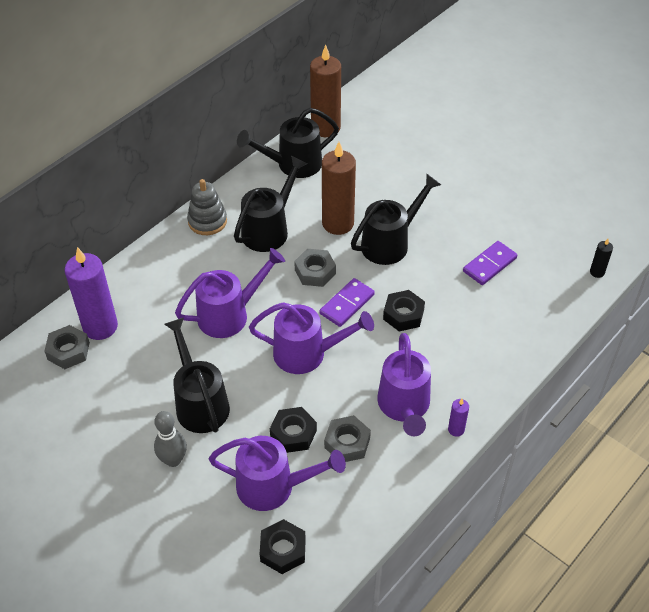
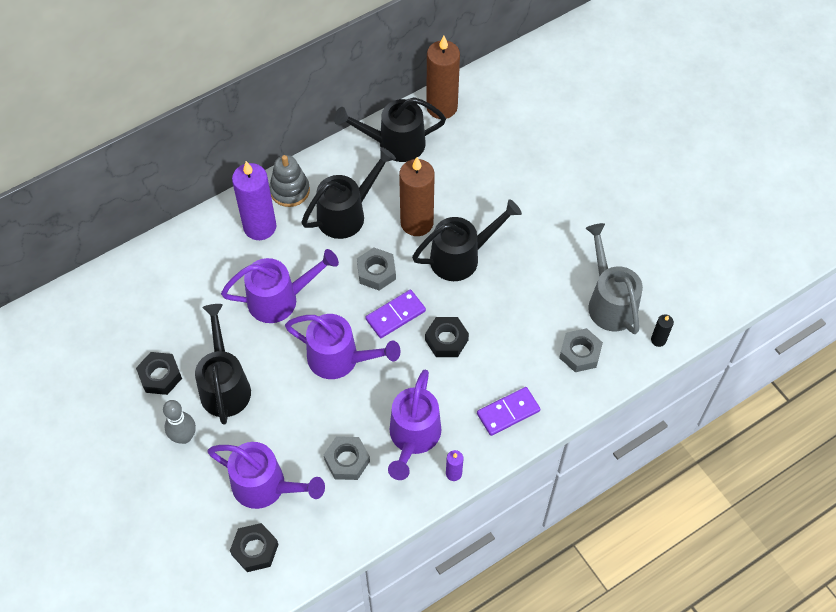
camera: 15 degrees right, 10 degrees up
(68, 351) = (120, 301): grey nut -> grey nut (580, 353)
(100, 326) = (156, 283): purple candle -> purple candle (260, 227)
(293, 433) = (300, 438): black nut -> black nut (160, 376)
(489, 265) = (552, 305): purple domino -> purple domino (508, 412)
(539, 250) = (609, 301): none -> grey watering can

